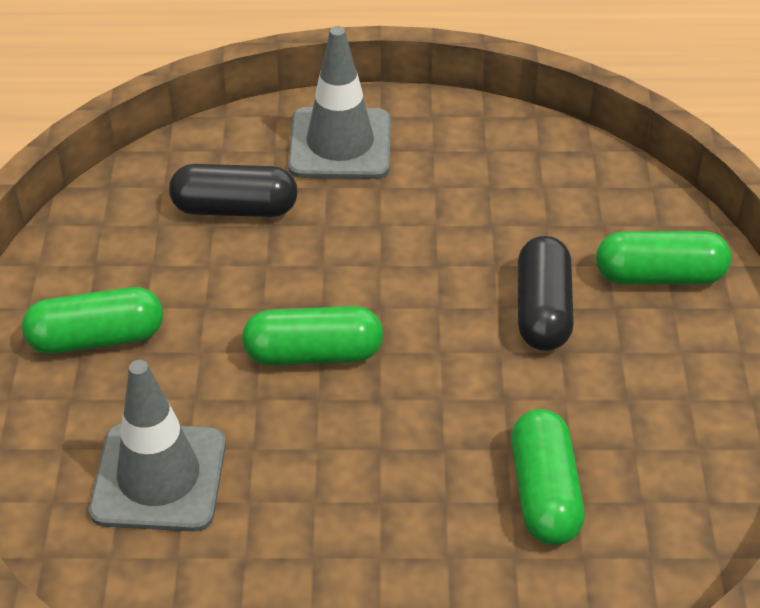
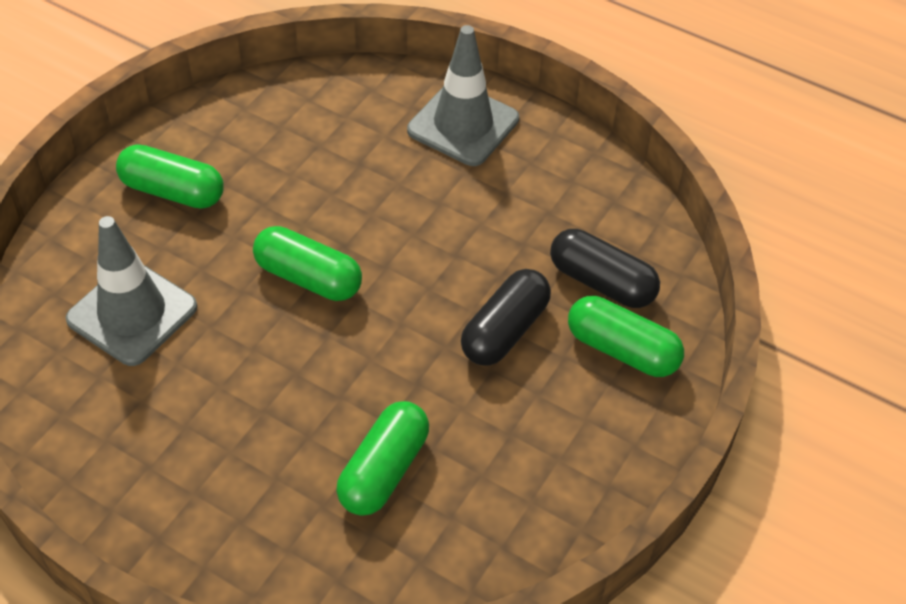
camera: 30 degrees right, 5 degrees up
(235, 209) = (344, 140): black capsule -> black capsule (601, 282)

